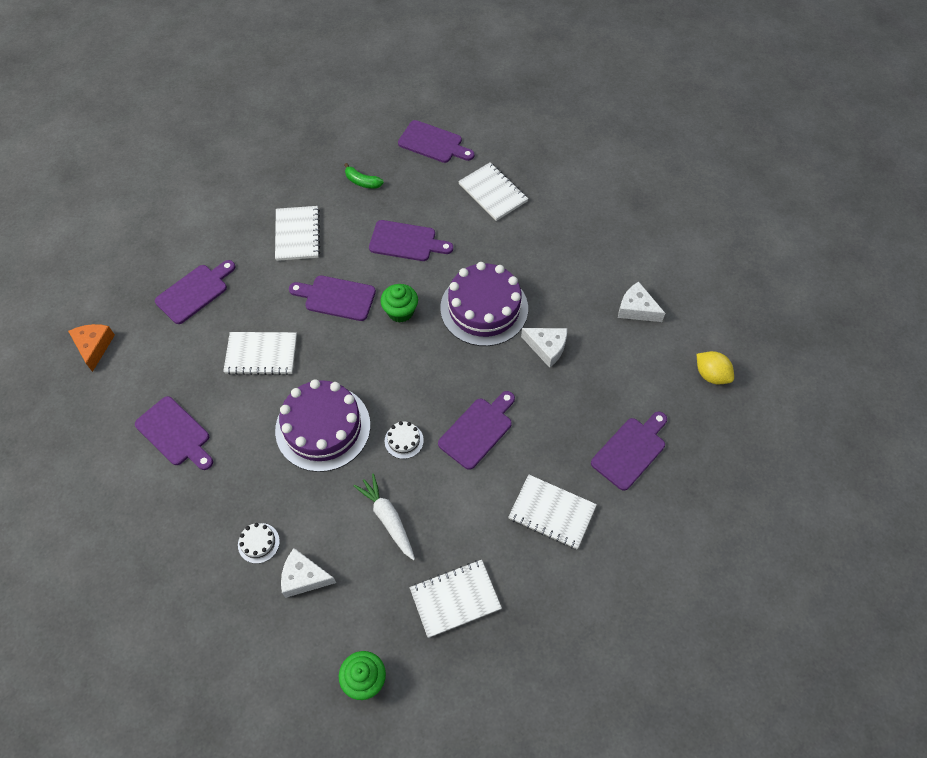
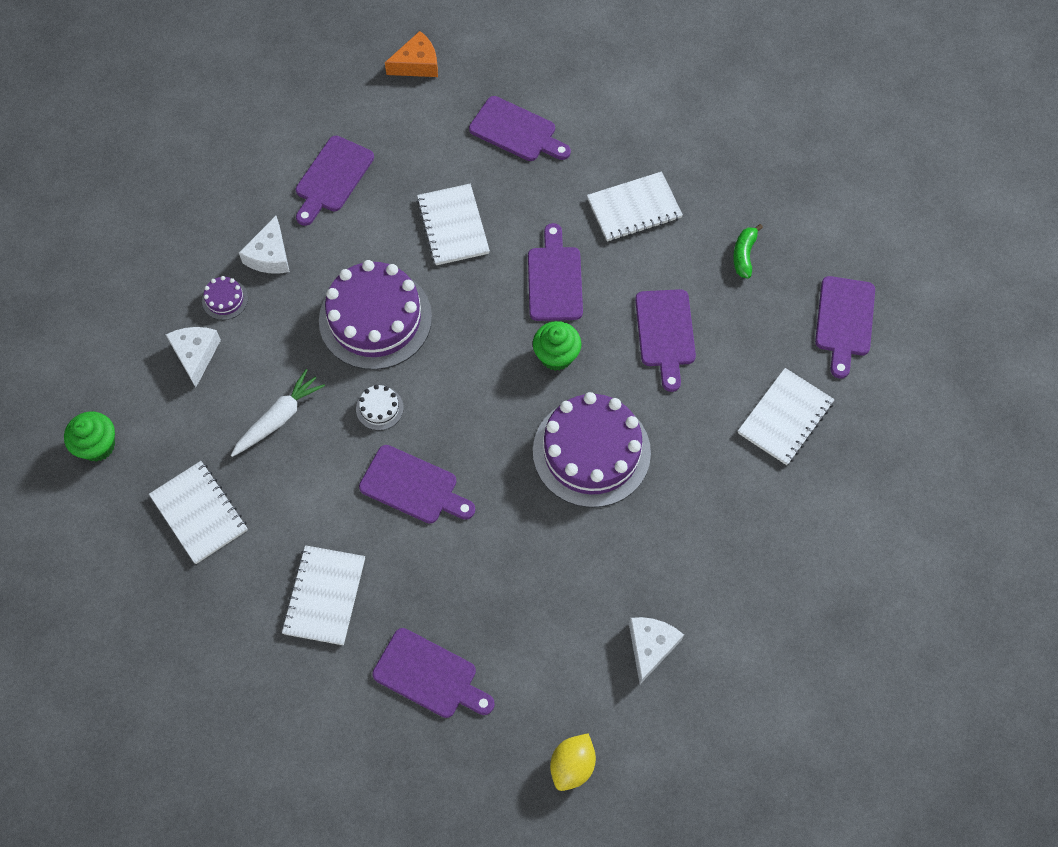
camera: 75 degrees right, 5 degrees up
(258, 543) = (225, 299): white cake -> purple cake
(547, 347) = (554, 542): white cheese -> white cheese (269, 255)

